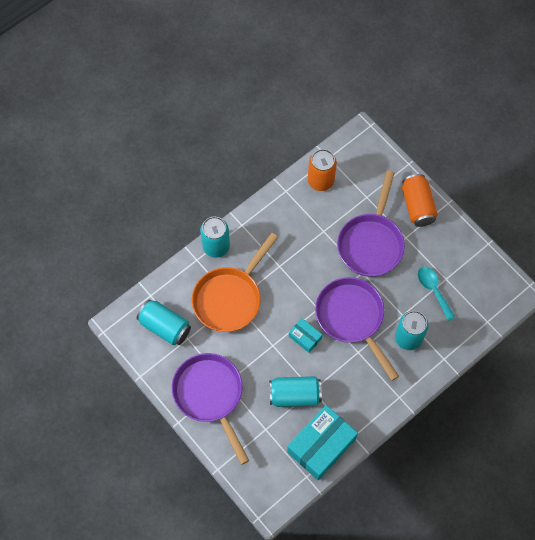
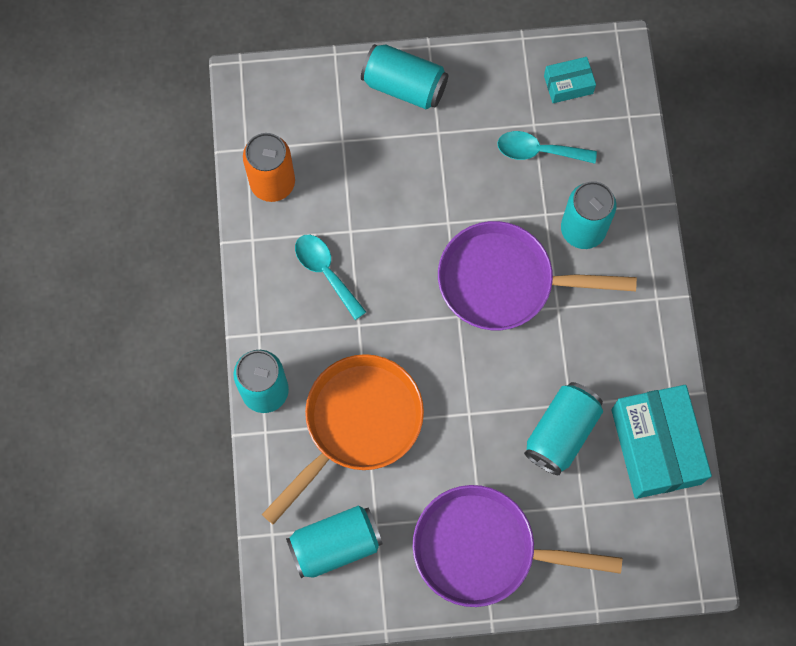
camera: 55 degrees left, 5 degrees up
(230, 298) = (357, 424): orange pan -> orange pan turned 120 degrees counterclockwise
(294, 234) = (325, 272): none -> turquoise spoon
(305, 337) = (488, 362): turquoise box -> turquoise box (568, 84)
(371, 243) = (414, 181): purple pan -> none
(417, 206) = (404, 86): orange can -> turquoise can

